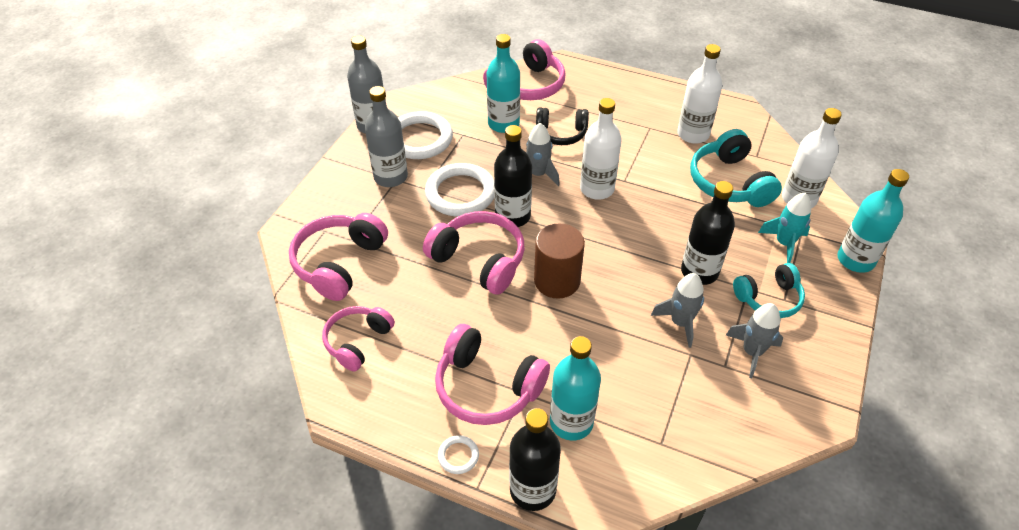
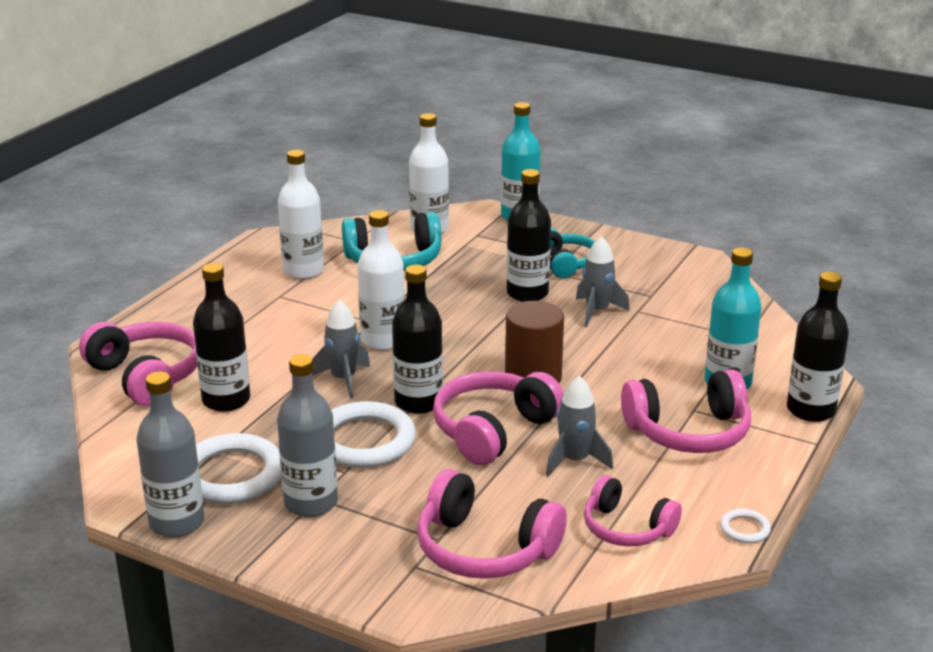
camera: 85 degrees left, 20 degrees down
(458, 456) = (781, 454): white ring -> white ring (744, 529)
(487, 387) = (688, 432): pink headphones -> pink headphones turned 45 degrees clockwise
(503, 124) = (226, 400): turquoise bottle -> black bottle
(561, 133) = (266, 357): black headphones -> none
(752, 352) = (634, 280): grey rocket -> grey rocket (574, 461)
(784, 243) = (493, 245): turquoise rocket -> none

